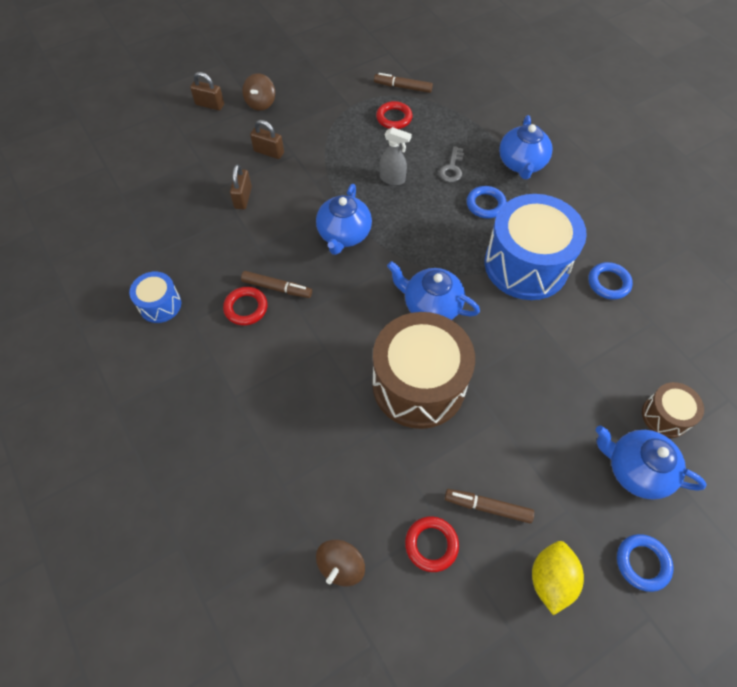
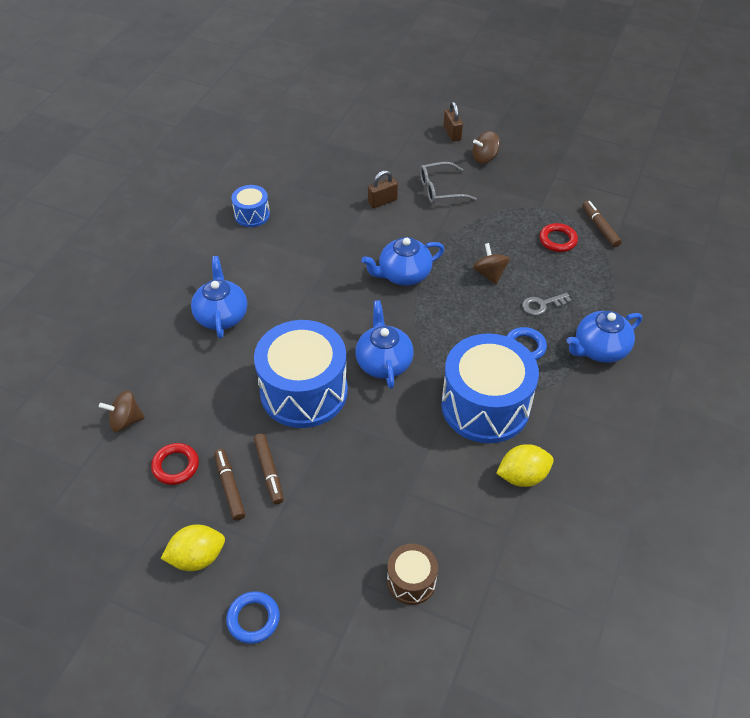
camera: 55 degrees right, 10 degrees down
(246, 308) = (287, 258): red ring -> none
(269, 152) = (440, 190): brown padlock -> grey glasses
(277, 288) = (319, 265): brown marker -> brown marker (269, 471)
(392, 179) = (489, 274): grey spray bottle -> brown spinning top
(418, 384) = (304, 391): brown drum -> blue drum
(608, 283) = (522, 476): blue ring -> yellow lemon
(636, 469) = (338, 579): blue teapot -> blue teapot (221, 316)

